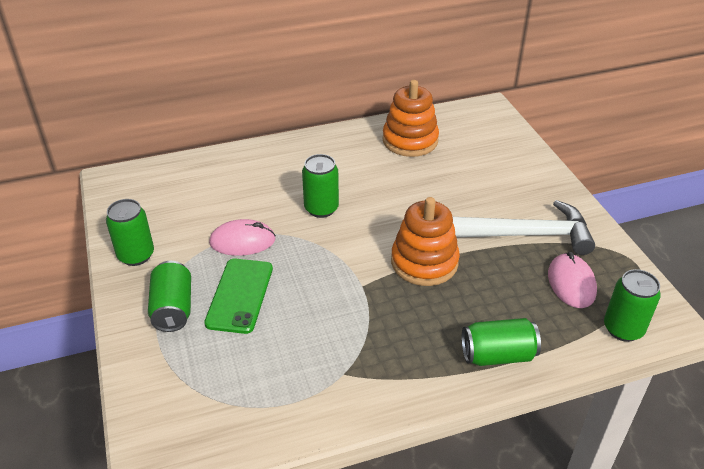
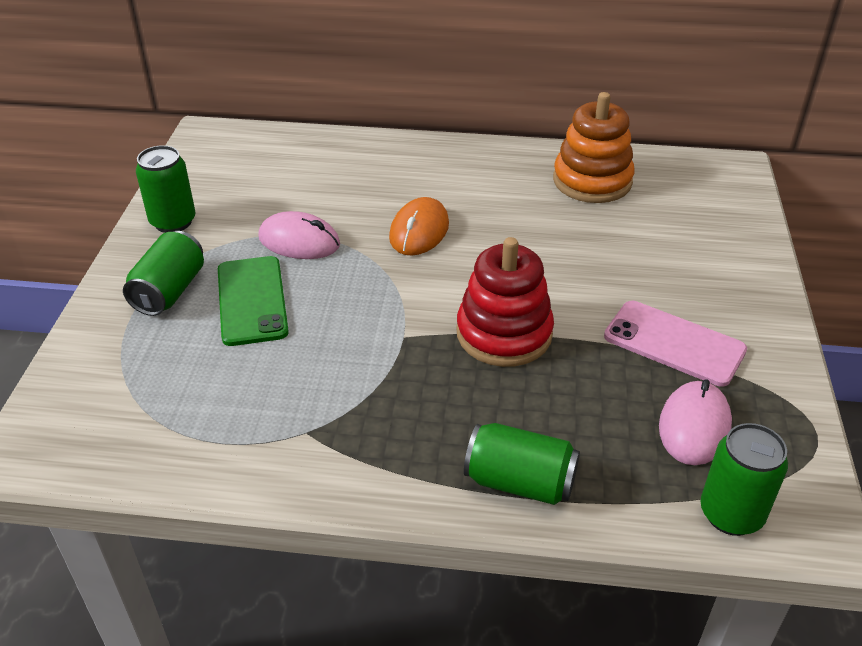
camera: 25 degrees right, 0 degrees up
(239, 295) = (252, 300): green phone -> green phone turned 45 degrees counterclockwise
(321, 208) = (419, 231): green can -> orange mouse
(424, 262) = (504, 334): orange stacking toy -> red stacking toy
(527, 234) = (674, 343): white hammer -> pink phone

